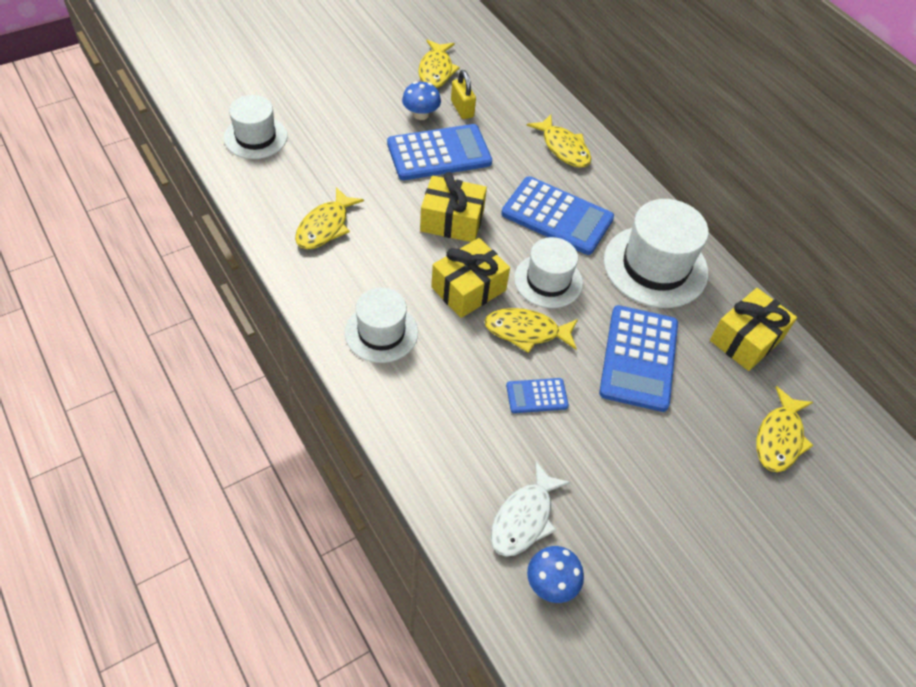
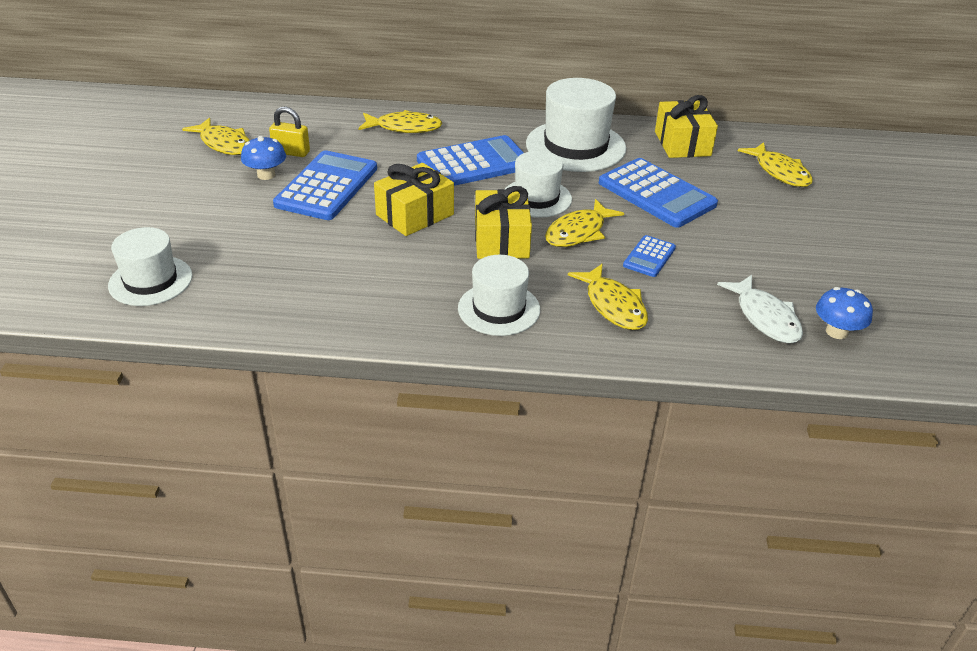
camera: 50 degrees left, 15 degrees down
(325, 226) = (331, 287): yellow fish -> yellow fish (613, 305)

